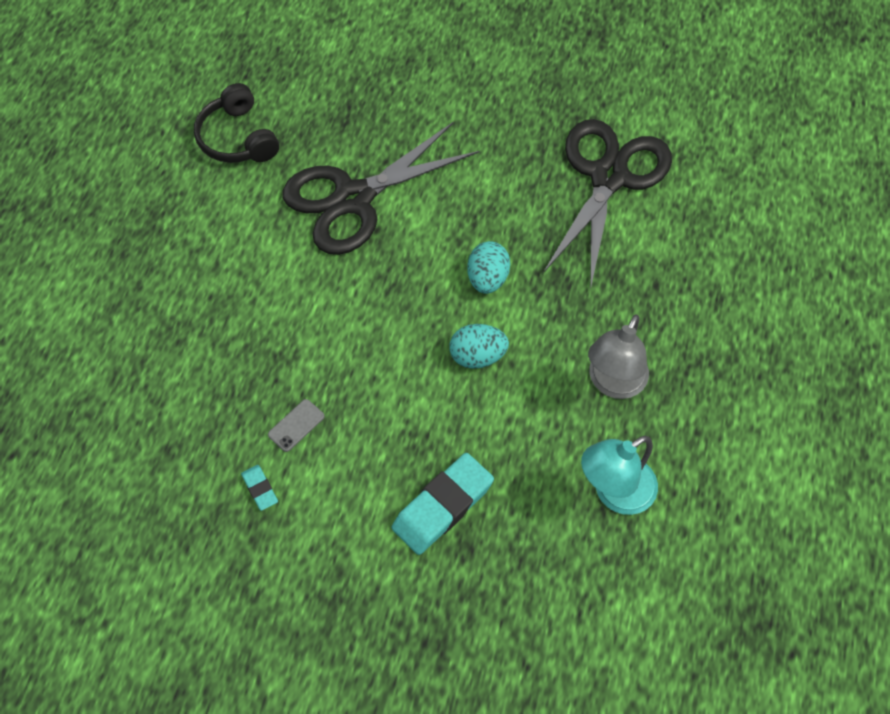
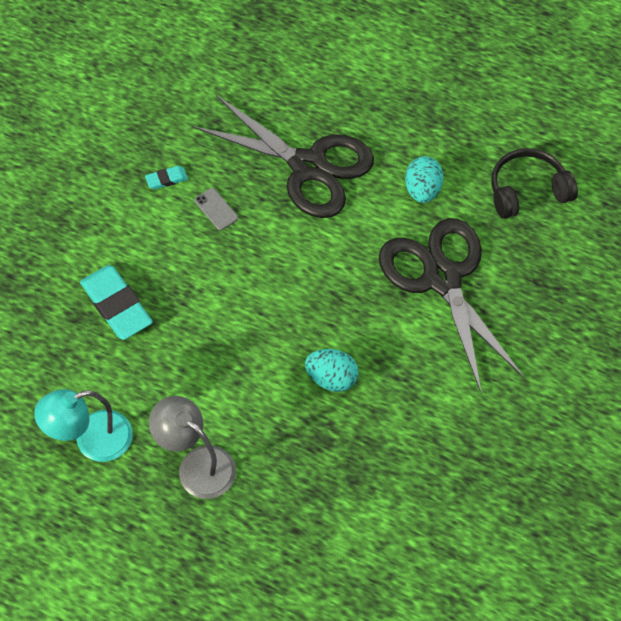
camera: 100 degrees right, 0 degrees up
(477, 356) = (251, 355): turquoise egg -> turquoise egg (422, 190)
(609, 177) = (435, 516): black scissors -> black scissors (308, 166)
(614, 493) = (92, 440): turquoise lamp -> turquoise lamp turned 90 degrees counterclockwise

